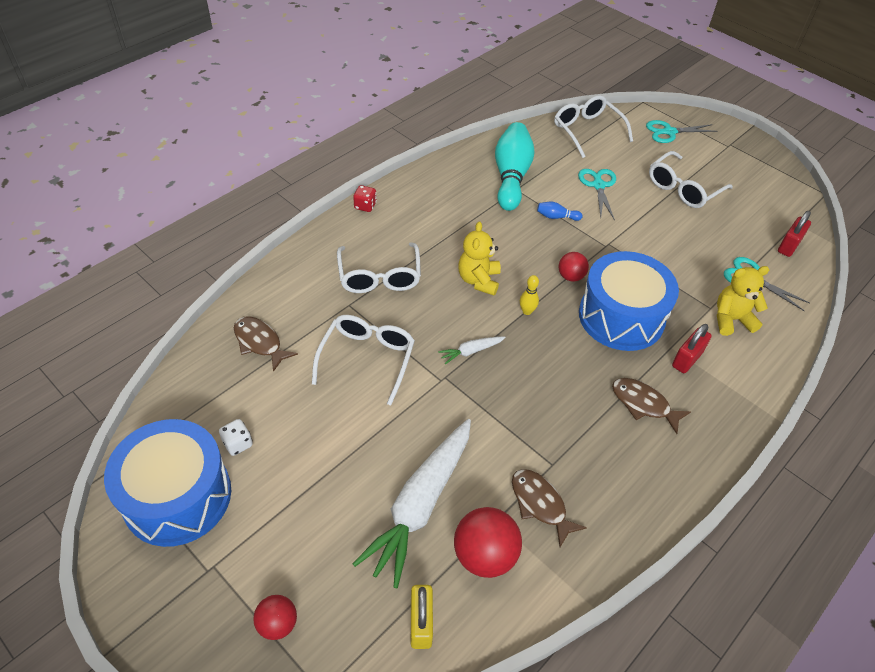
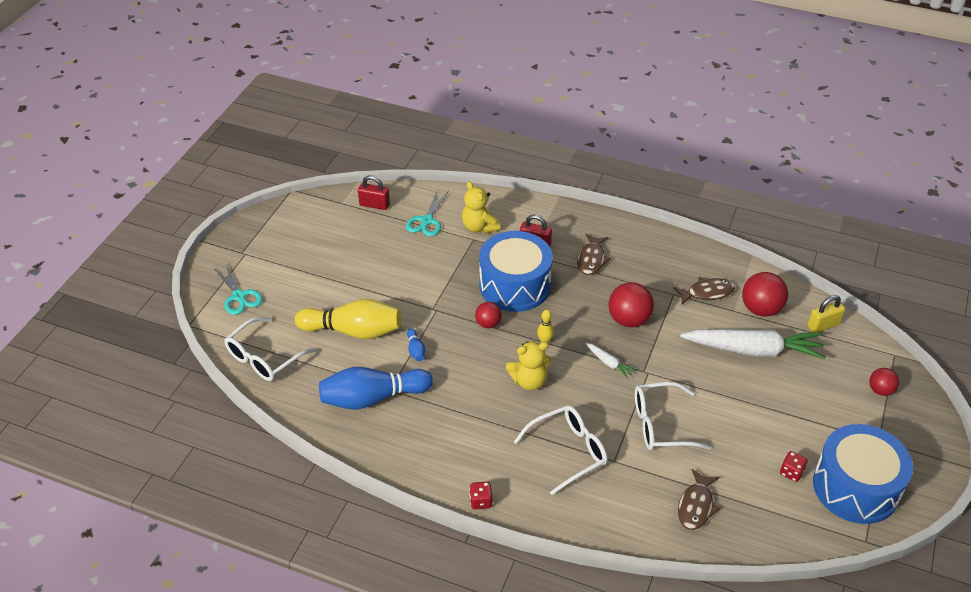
camera: 110 degrees left, 5 degrees down
(238, 444) = (791, 472): white dice -> red dice
(511, 177) = (372, 398): turquoise bowling pin -> blue bowling pin
(527, 397) = (629, 320): none -> red ball
(540, 504) = (707, 293): brown fish -> brown fish turned 135 degrees counterclockwise
(598, 185) = (353, 331): turquoise scissors -> yellow bowling pin
(683, 189) = (329, 274): white glasses -> none

